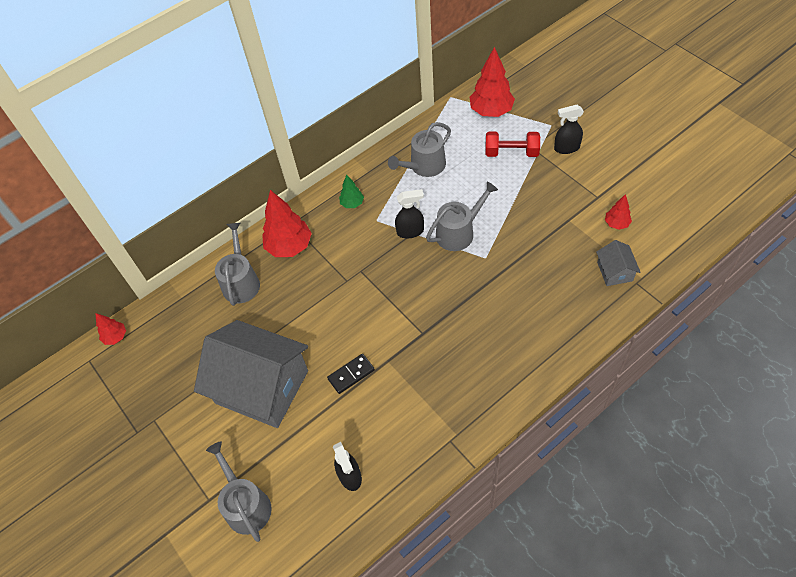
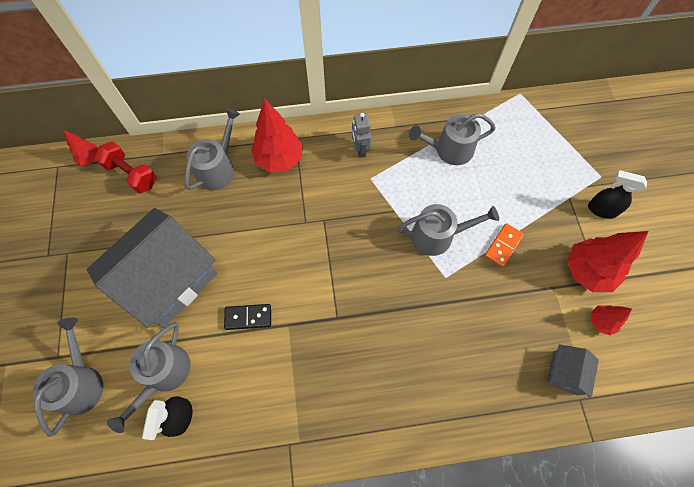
camera: 25 degrees right, 10 degrees up
(262, 387) = (168, 279): grey house -> grey house turned 75 degrees clockwise
(312, 455) = (164, 374): none -> grey watering can
(352, 203) = (360, 149): green tree -> grey robot
(410, 231) = (393, 208): black spray bottle -> none
(491, 111) = (550, 129): red tree -> red tree (587, 271)
(511, 152) = (542, 183): red dumbbell -> red dumbbell (132, 174)
(513, 212) = (503, 246): none -> orange domino

